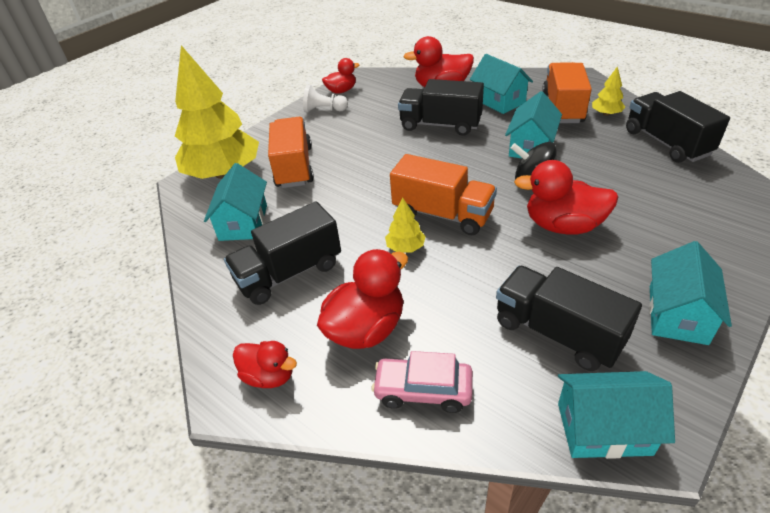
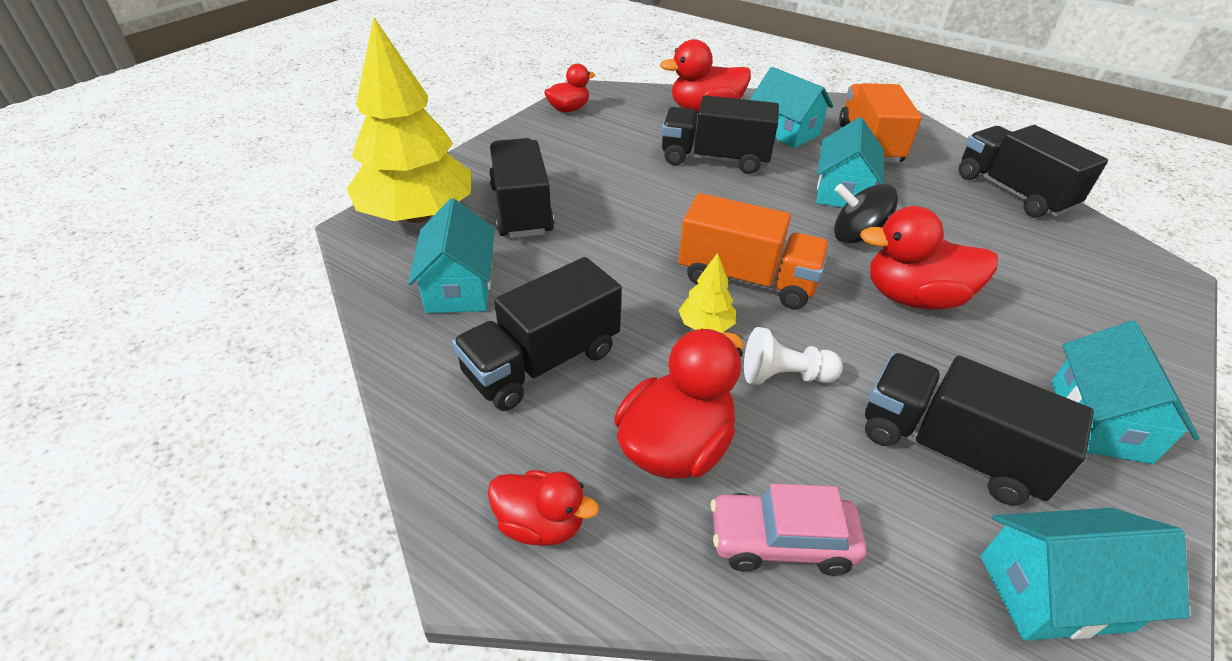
camera: 10 degrees left, 0 degrees up
(294, 167) = (521, 209): orange truck -> black truck
(324, 110) = (549, 134): white pawn -> white pawn (784, 376)
(606, 114) = (926, 153): yellow tree -> none

